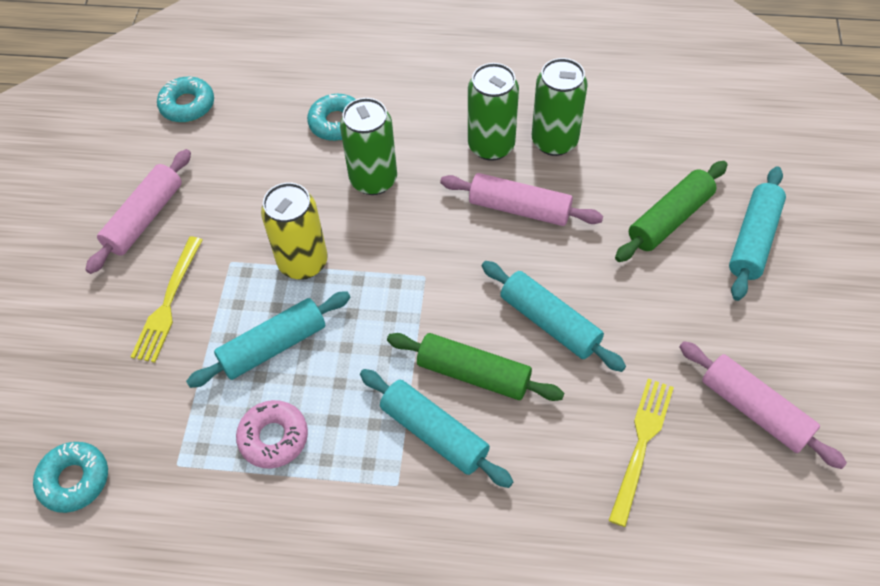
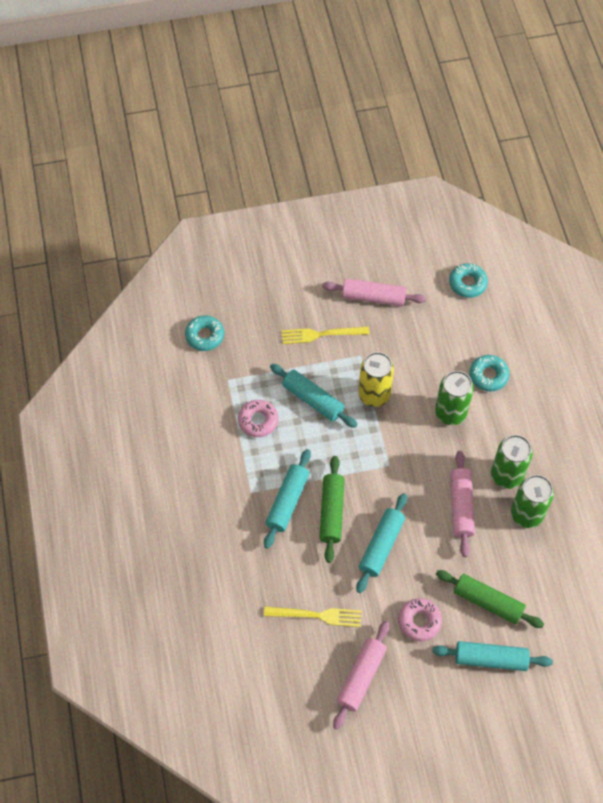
camera: 70 degrees right, 5 degrees up
(680, 308) = (419, 621): none -> pink donut

